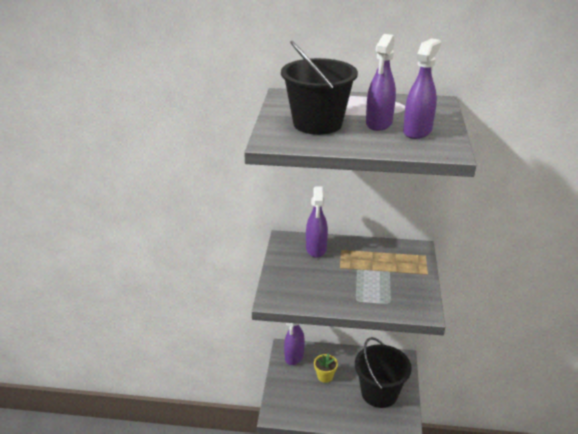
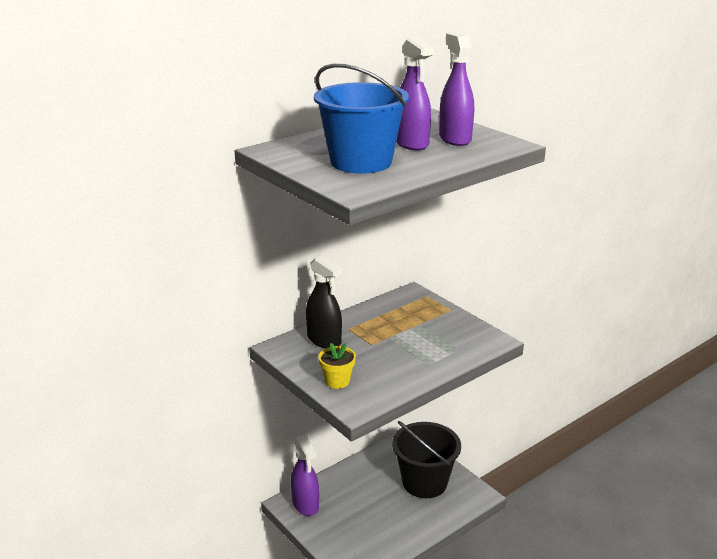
camera: 45 degrees left, 5 degrees down
(316, 249) = (324, 340): purple spray bottle -> black spray bottle
(317, 123) = (361, 162): black bucket -> blue bucket
(325, 376) = (359, 502): yellow flower pot -> yellow flower pot (337, 381)

